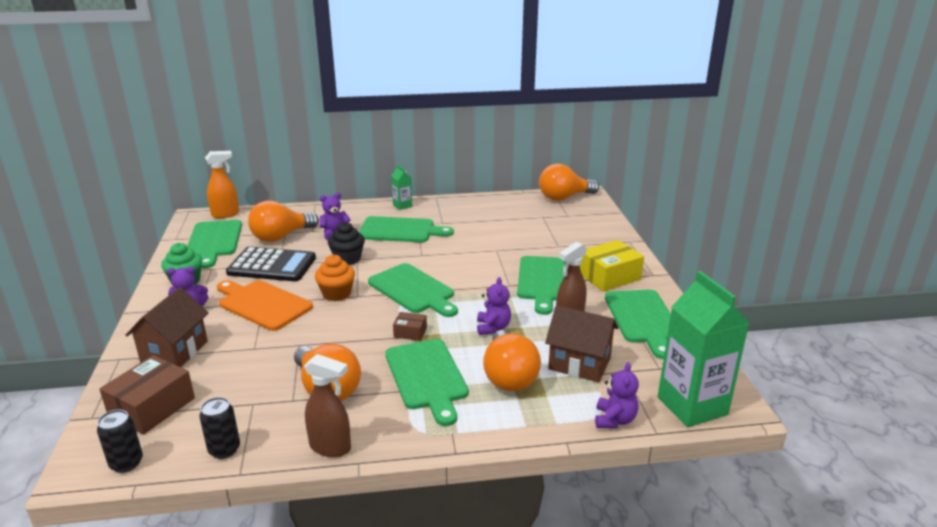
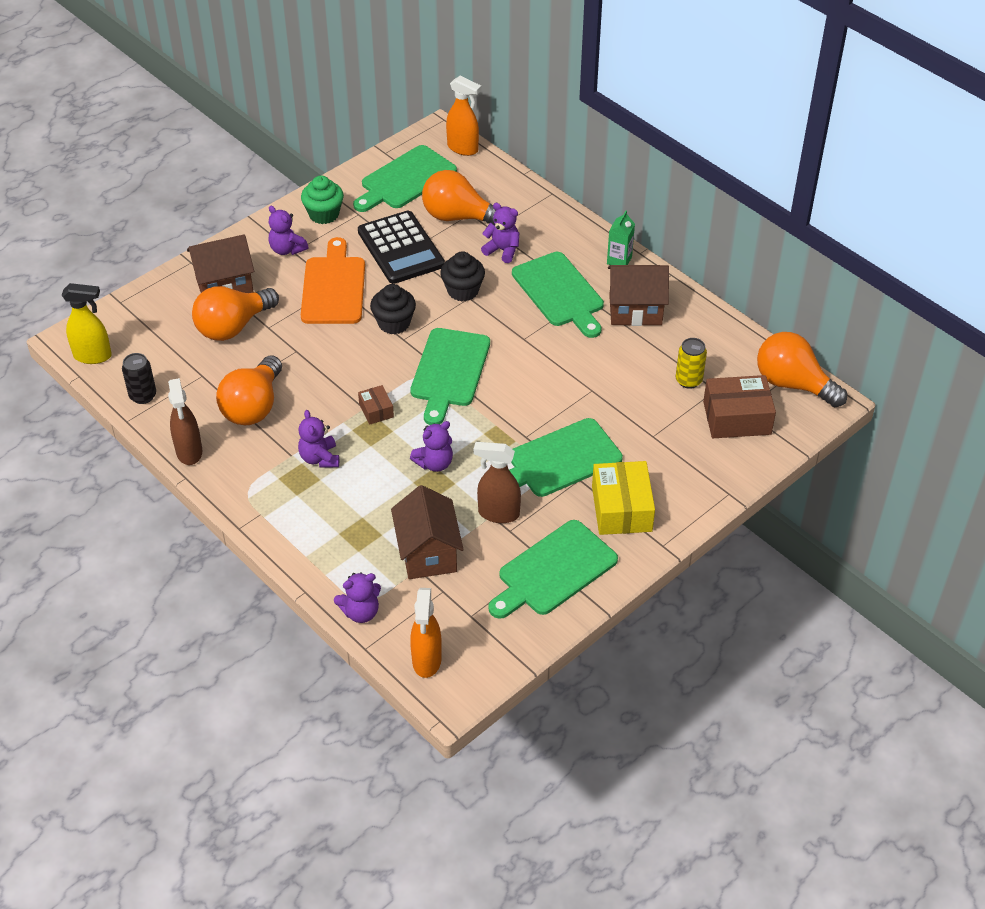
camera: 55 degrees right, 20 degrees up
(126, 463) = (93, 356): black can -> yellow spray bottle
(152, 407) = (154, 324): brown box -> brown box (737, 418)
(336, 294) = (394, 323): orange cupcake -> black cupcake
(426, 377) = (320, 458): green cutting board -> purple teddy bear
(449, 215) = (635, 310): none -> brown house
(509, 376) = (365, 512): orange light bulb -> orange light bulb (233, 327)
(526, 221) = (688, 380): none -> yellow can
(609, 276) = (621, 509): yellow box -> yellow box turned 60 degrees clockwise
(692, 406) = (426, 661): green carton -> orange spray bottle

